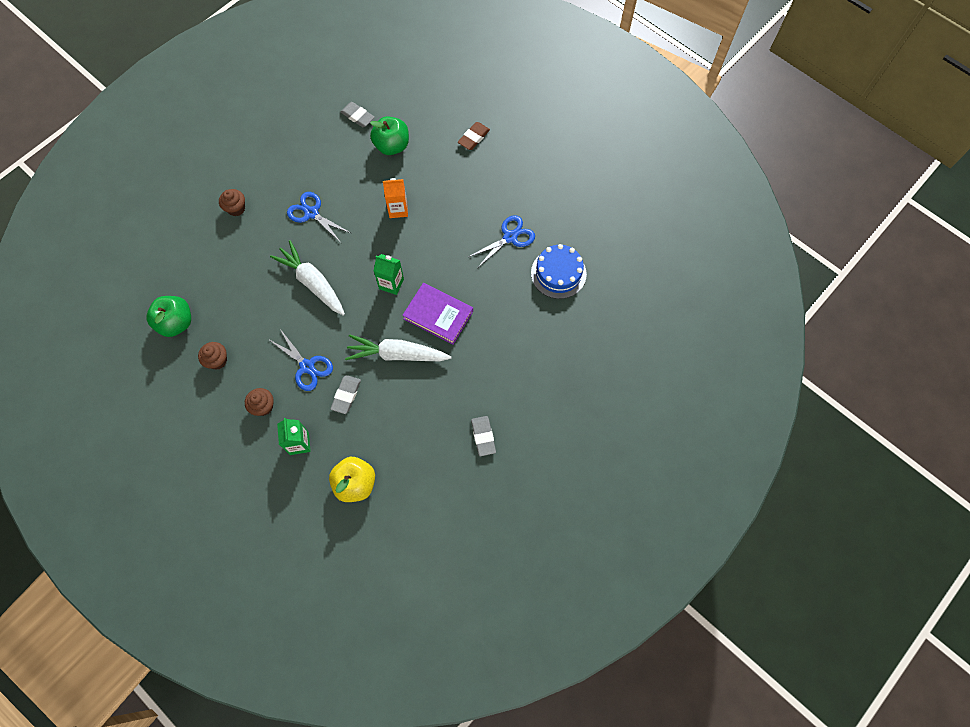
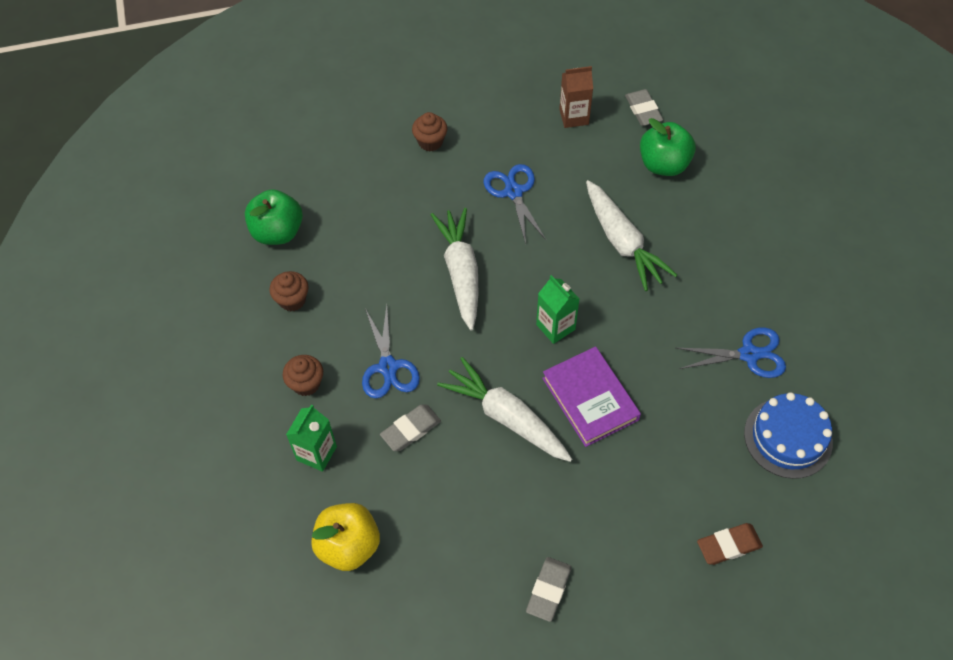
camera: 35 degrees right, 10 degrees down
(317, 143) = (574, 117): none -> brown carton
(398, 209) = (622, 243): orange carton -> white carrot
(474, 138) = (777, 207): brown eraser -> brown eraser (728, 545)

